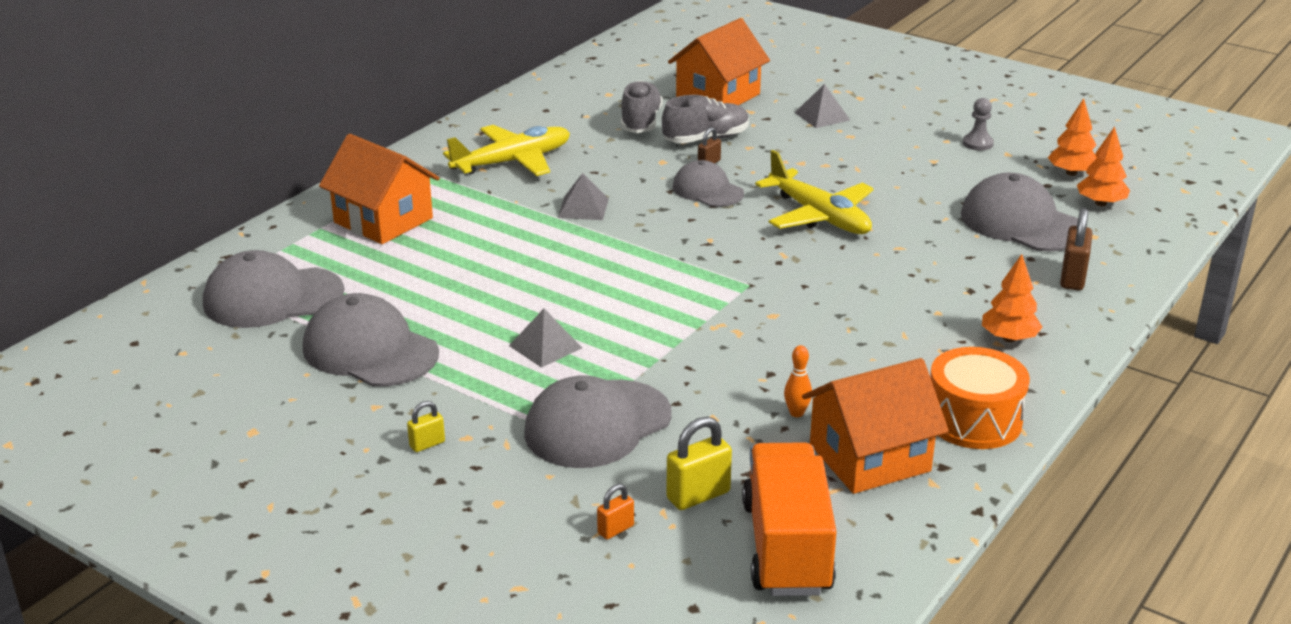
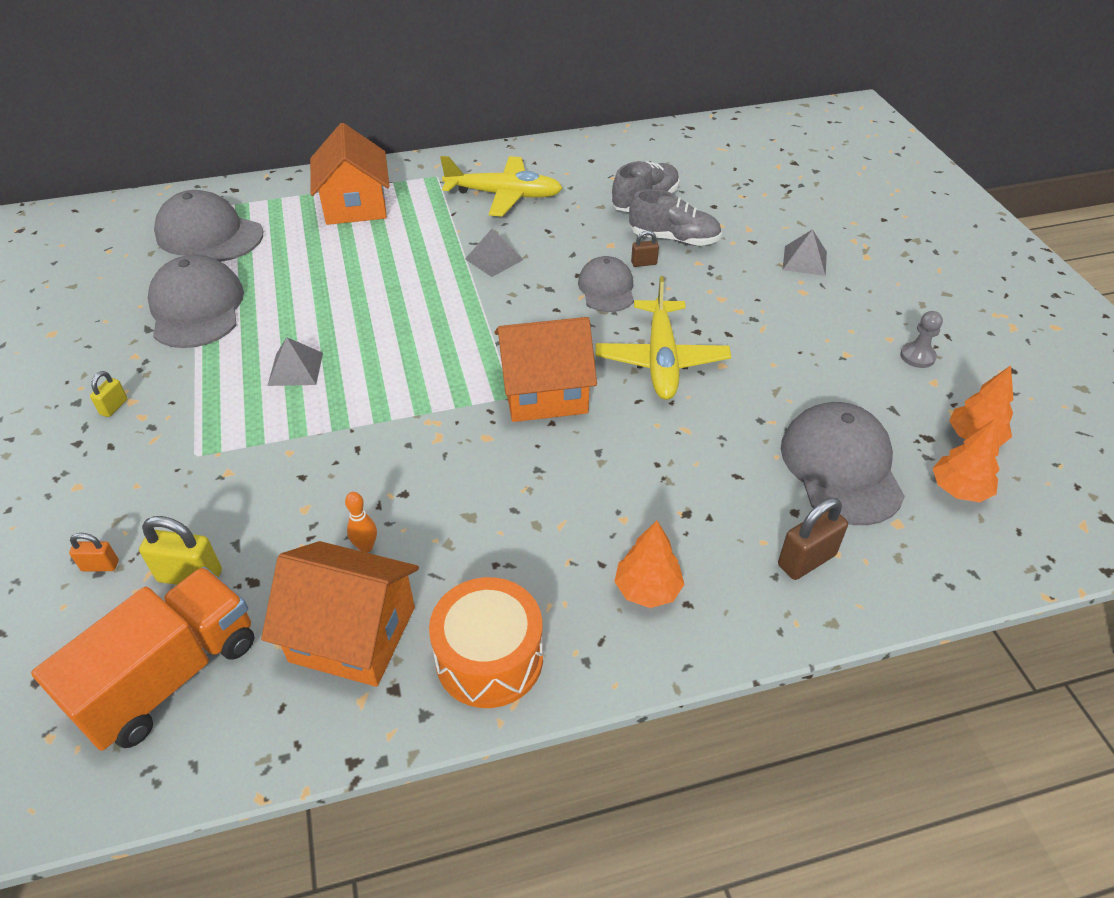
camera: 40 degrees right, 15 degrees up
(427, 444) = (114, 407): yellow padlock -> yellow padlock turned 75 degrees counterclockwise
(597, 424) = (227, 460): grey cap -> none
(718, 95) = (741, 202): orange house -> orange house (544, 392)

